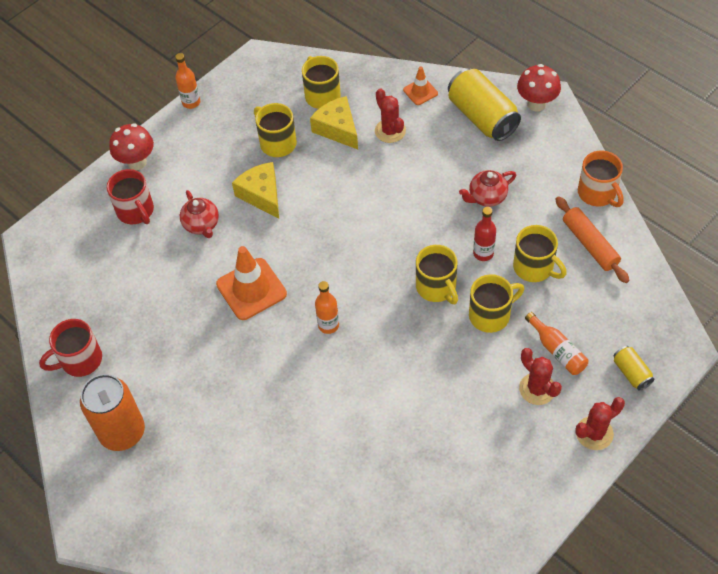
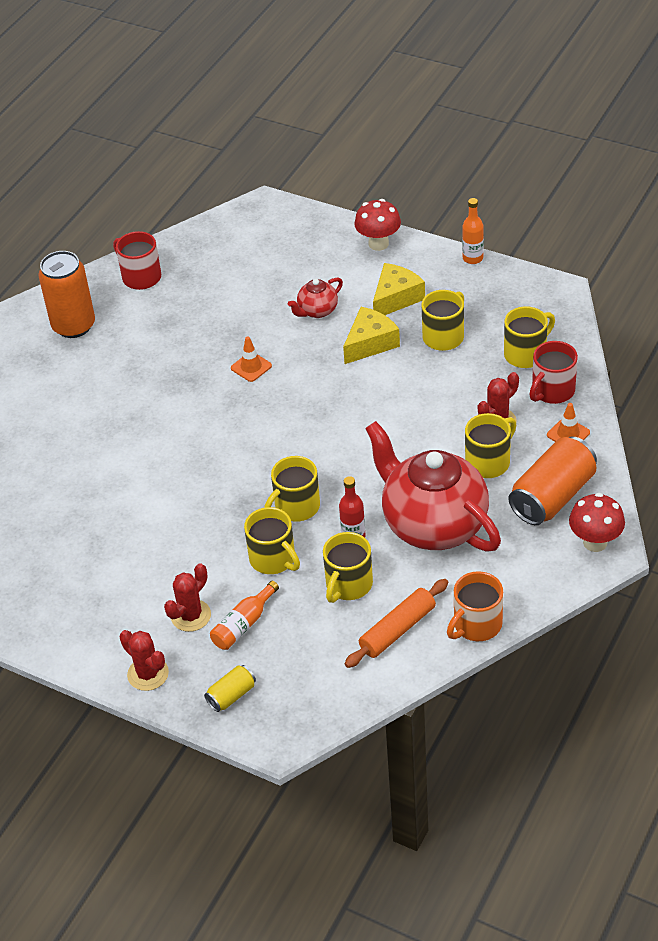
camera: 75 degrees right, 10 degrees down
(136, 211) = (318, 261): red mug -> red mug (552, 391)
(251, 289) = (251, 367): orange traffic cone -> orange traffic cone, size x0.54
(328, 325) = (224, 434): orange bottle -> none
(337, 129) = (483, 378): yellow cheese -> yellow cheese (396, 298)
(432, 147) = (489, 462): none -> yellow mug
(482, 117) = (552, 496): yellow can -> orange can
(486, 197) = (433, 524): red teapot -> red teapot, size x2.28

